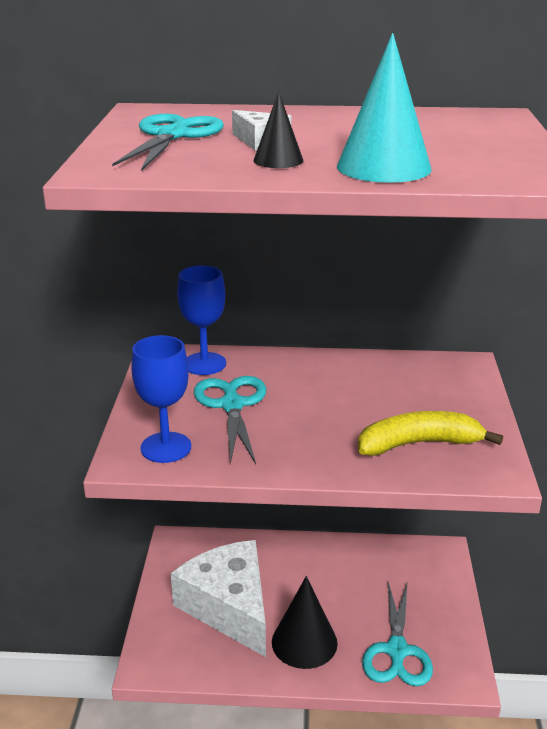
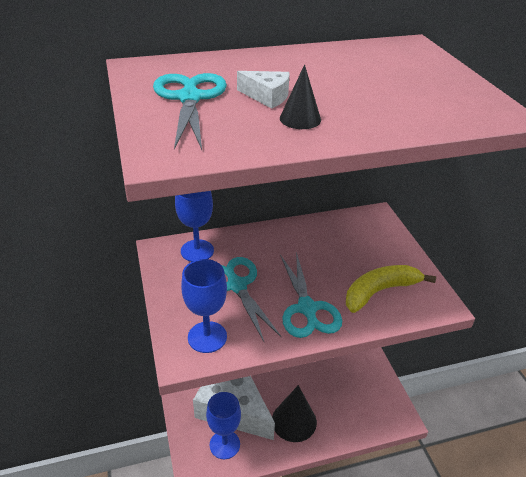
camera: 20 degrees left, 10 degrees up
(198, 645) = (224, 444): none -> blue goblet
(383, 167) = (385, 116): turquoise cone -> none
(397, 650) = (353, 410): turquoise scissors -> turquoise scissors (307, 308)

